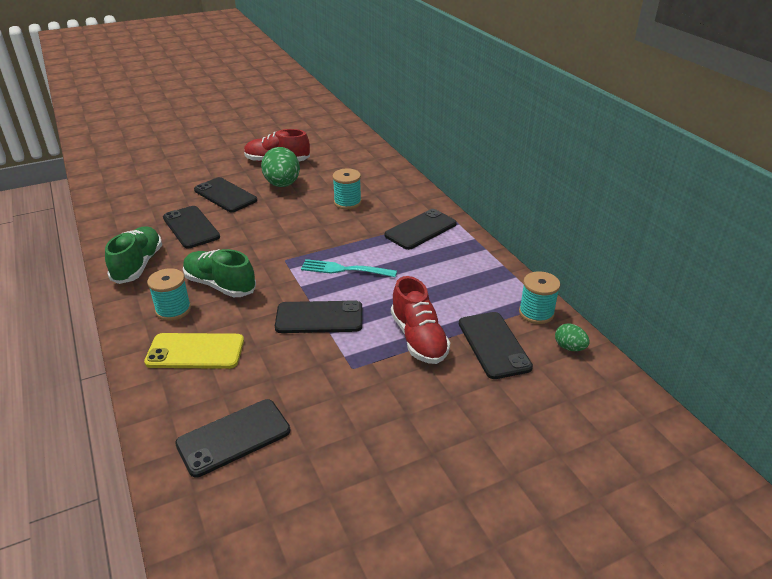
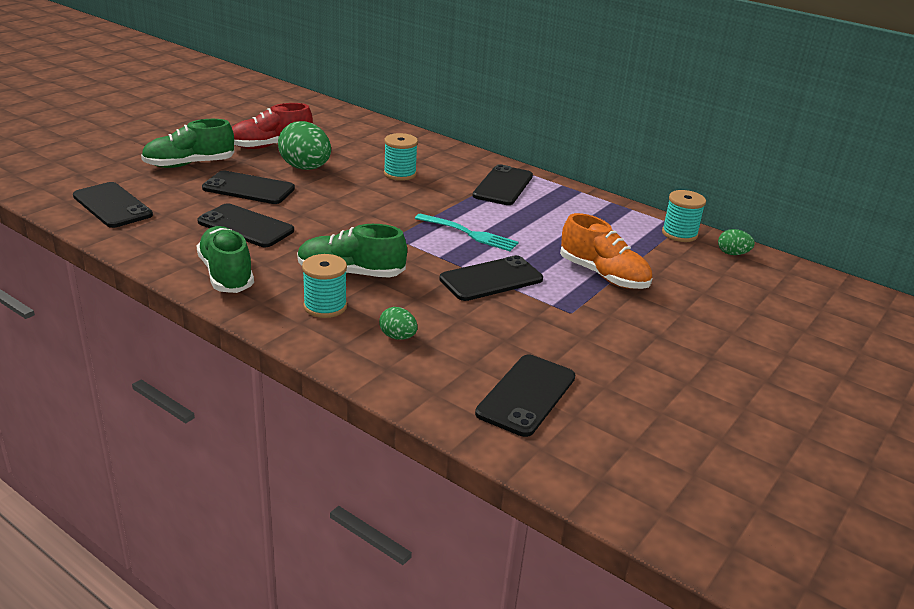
camera: 30 degrees left, 5 degrees down
(195, 351) = (398, 337): yellow phone -> green egg
(207, 168) = (189, 164): none -> green shoe
(345, 269) = (468, 233): turquoise fork -> turquoise fork turned 135 degrees counterclockwise
(418, 339) = (603, 275): red shoe -> orange shoe
(494, 345) = (672, 265): black phone -> black phone (112, 205)

